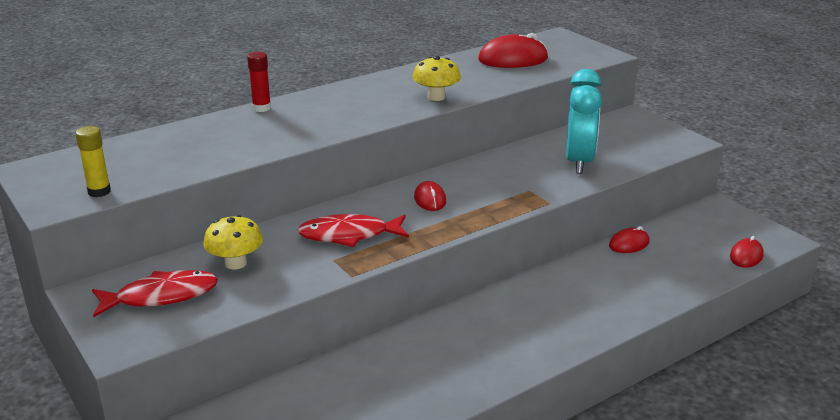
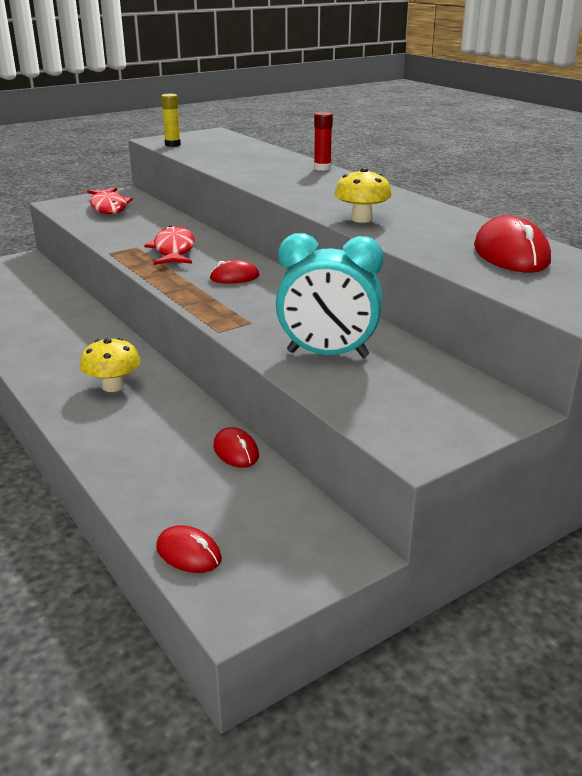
camera: 90 degrees right, 0 degrees up
(236, 263) = (143, 221): yellow mushroom -> yellow mushroom (113, 386)

